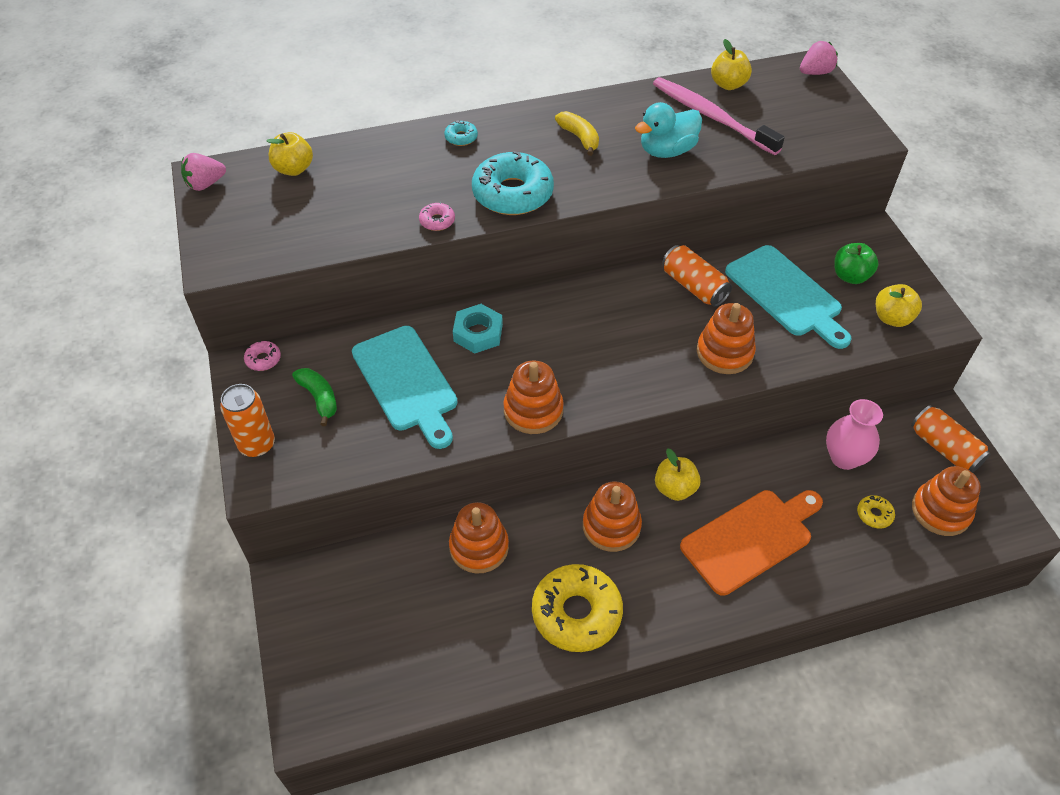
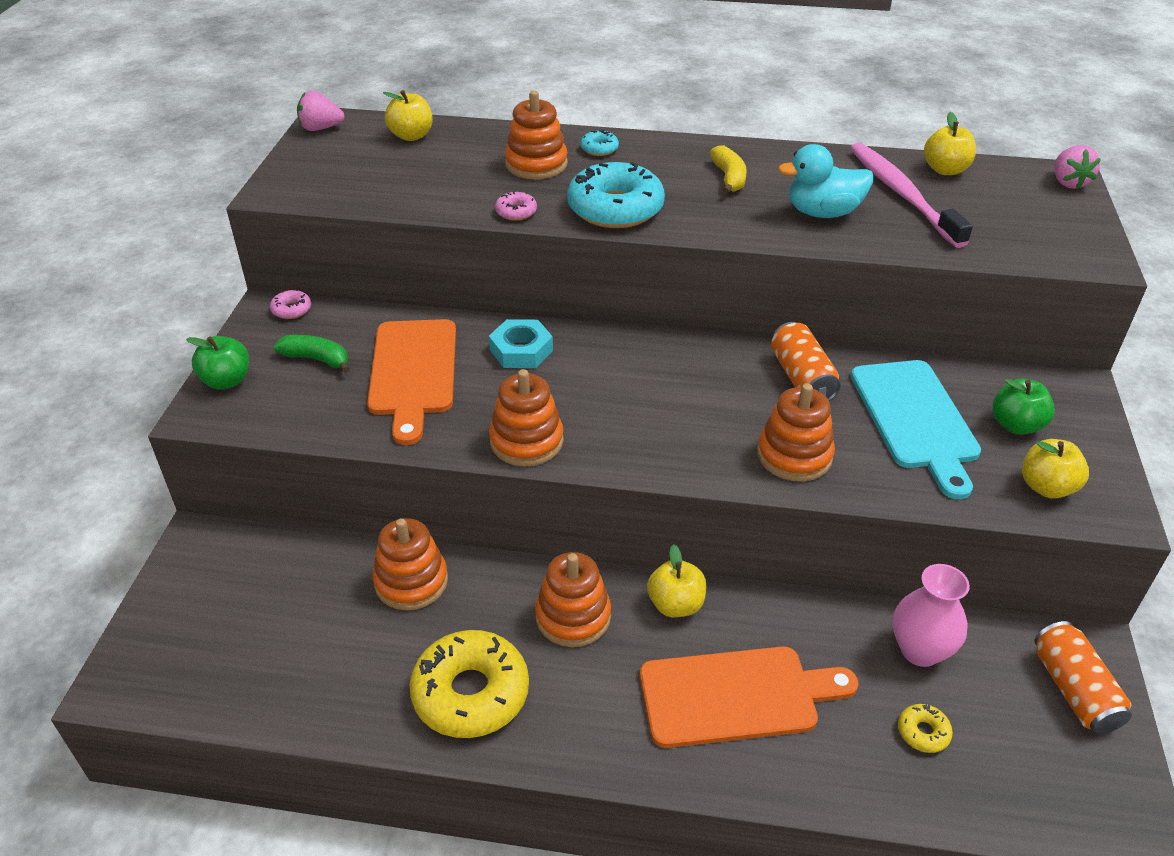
camera: 25 degrees right, 10 degrees down
(257, 445) = (227, 381): orange can -> green apple
(319, 398) = (317, 359): green banana -> green banana turned 60 degrees counterclockwise
(406, 382) = (413, 372): turquoise cutting board -> orange cutting board
(815, 72) = (1068, 182): pink strawberry -> pink strawberry turned 90 degrees clockwise
(940, 511) = (1024, 765): orange stacking toy -> orange stacking toy (536, 164)

